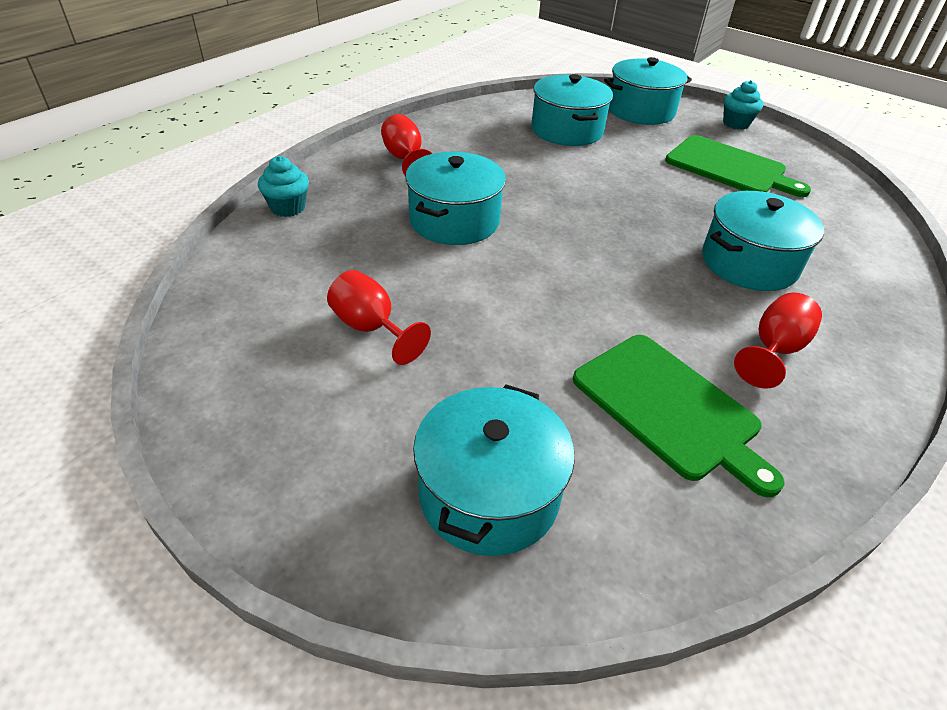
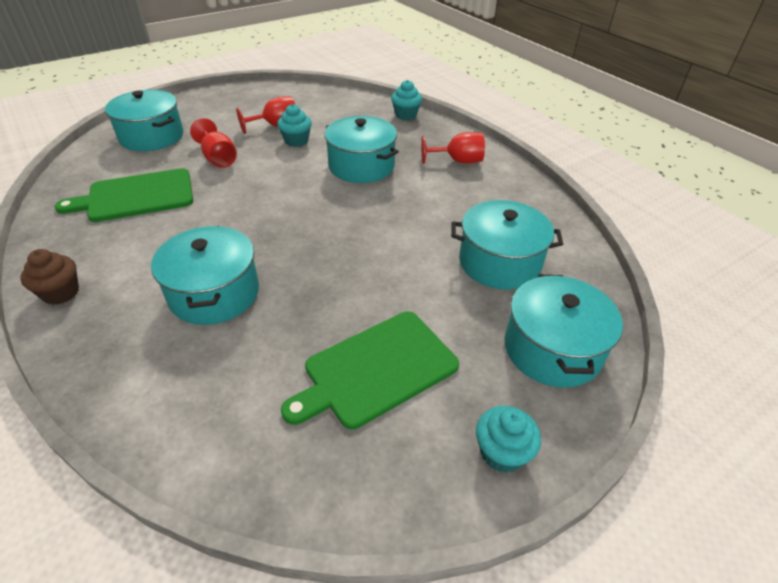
camera: 110 degrees right, 0 degrees up
(414, 291) = (296, 141): none -> turquoise cupcake
(774, 350) = (127, 257): red goblet -> red goblet (218, 158)
(870, 376) = (61, 293): none -> brown cupcake

